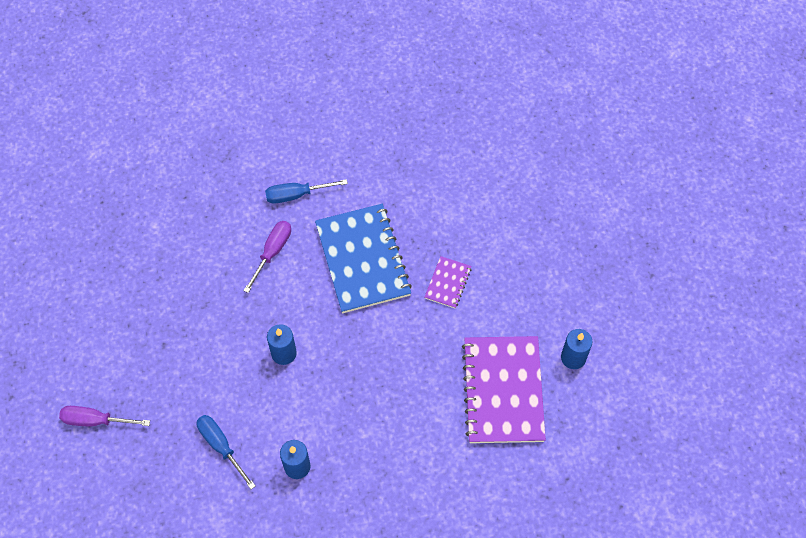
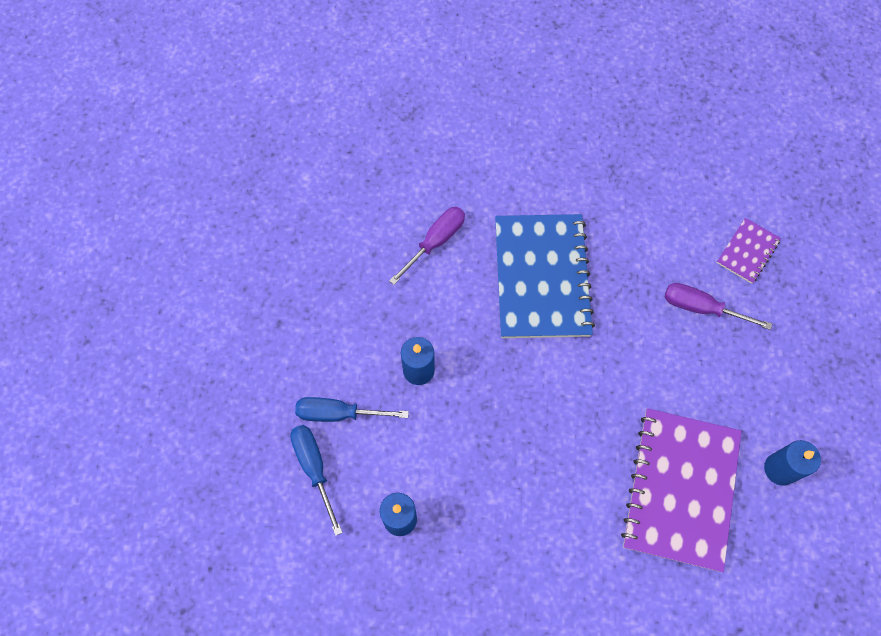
camera: 15 degrees right, 5 degrees up
(95, 420) = (174, 395): purple screwdriver -> purple screwdriver (700, 307)
(296, 195) = (480, 179): blue screwdriver -> blue screwdriver (338, 413)
(448, 283) = (640, 332): purple notebook -> purple notebook (747, 251)

